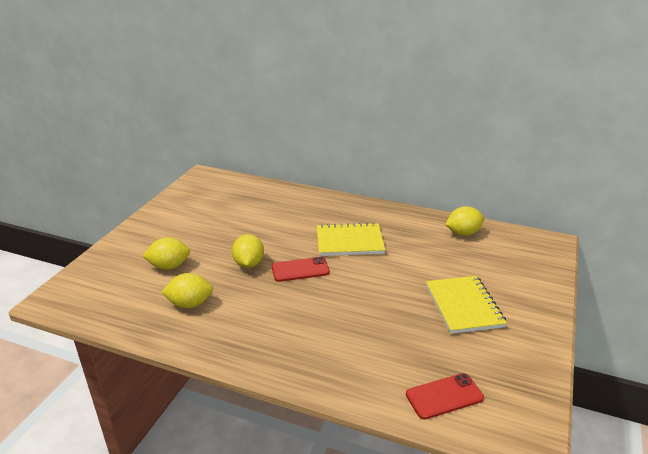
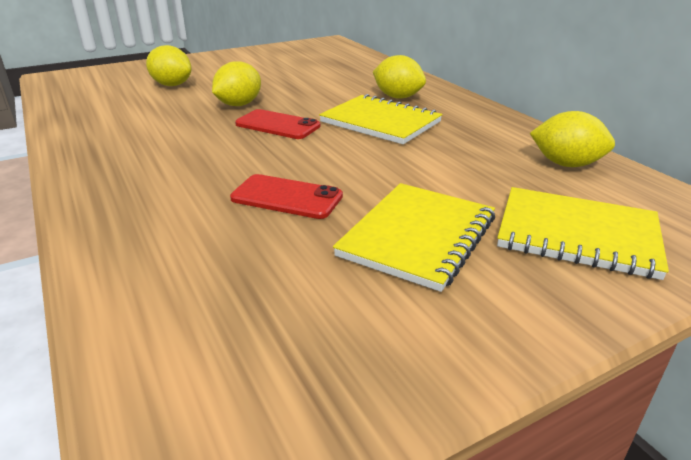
camera: 40 degrees right, 0 degrees up
(190, 304) = (129, 113): yellow lemon -> yellow lemon (398, 97)
(444, 396) = (182, 321): red phone -> red phone (287, 197)
(511, 273) = (577, 235): none -> yellow notebook

